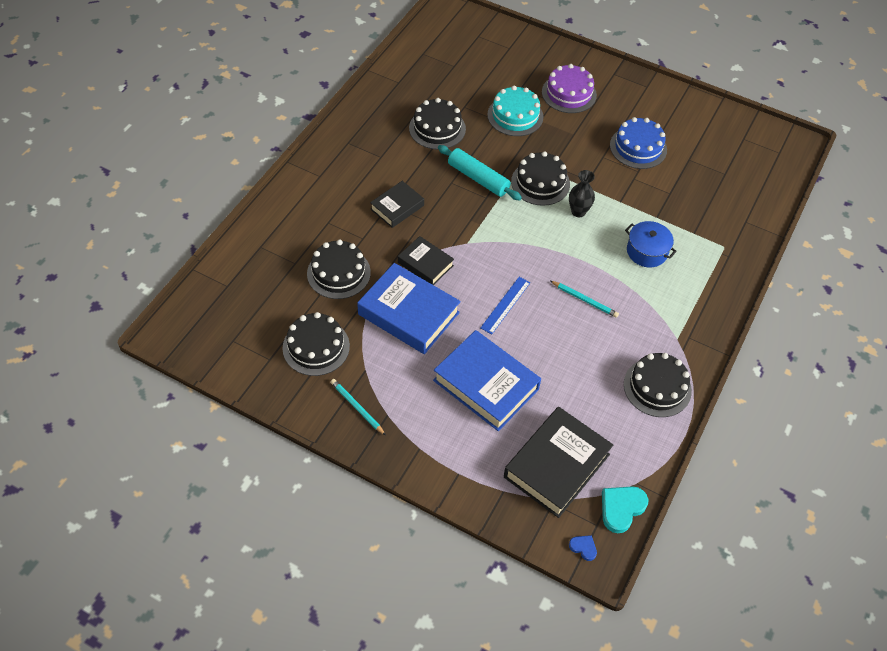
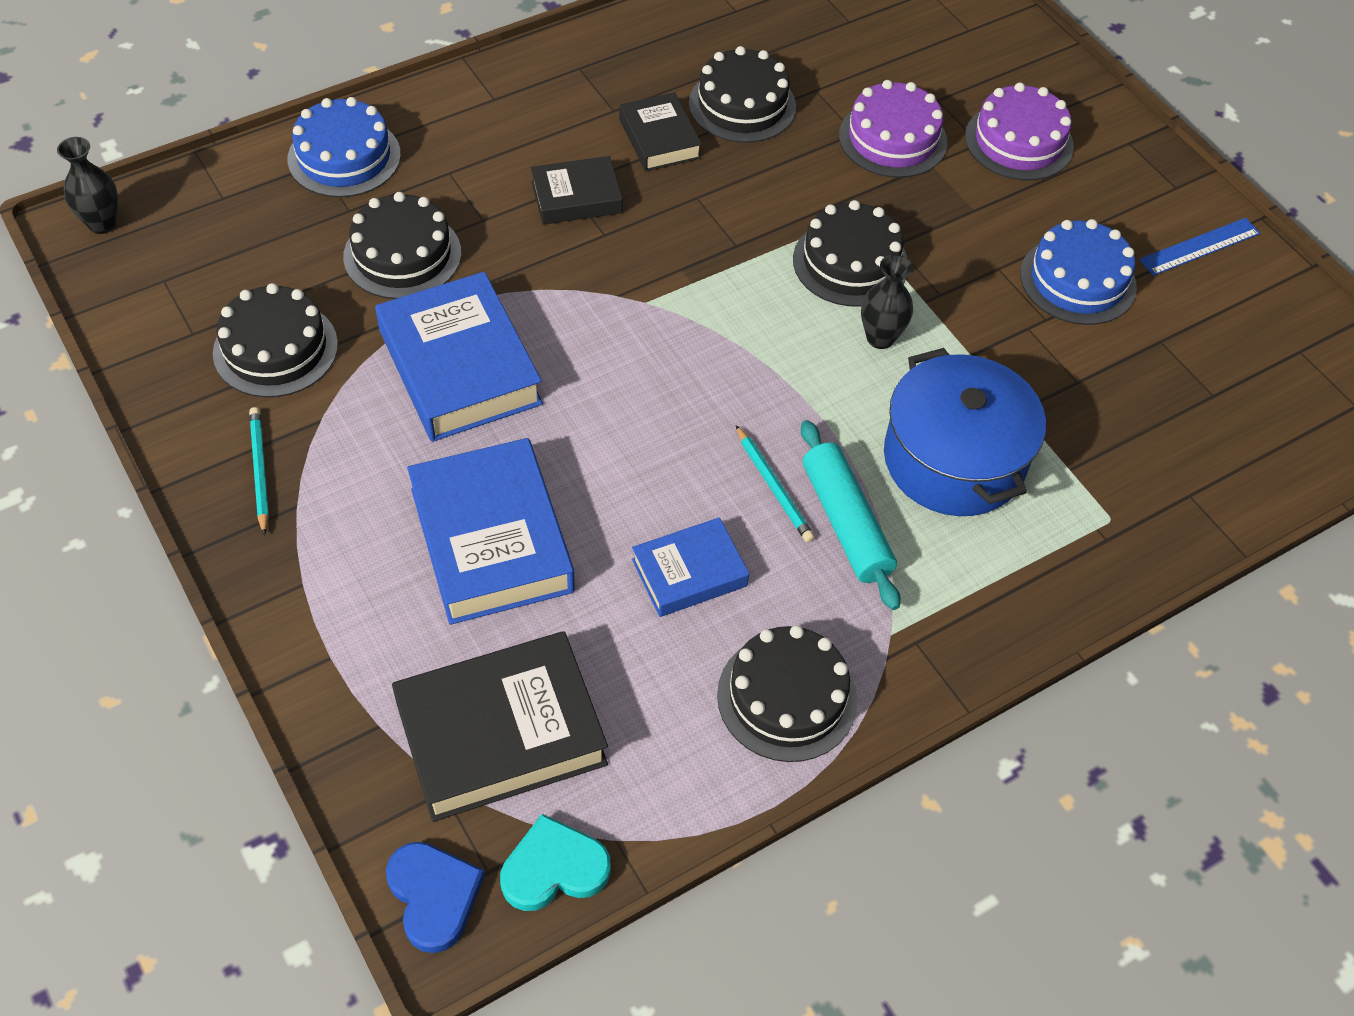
camera: 30 degrees right, 0 degrees up
(176, 327) = (102, 224): none -> black vase
(270, 238) = (344, 157): none -> blue cake
(425, 264) = (550, 304): black book -> black book (659, 139)
(478, 178) = (747, 210): turquoise rolling pin -> turquoise rolling pin (845, 523)
(505, 305) = (629, 429): blue ruler -> blue ruler (1199, 246)
(515, 116) = (892, 139): turquoise cake -> purple cake
(579, 355) = (689, 573): none -> blue book
(583, 547) = (434, 896): blue heart -> blue heart, size x1.87
(647, 251) = (954, 459): blue pot -> blue pot, size x1.68

